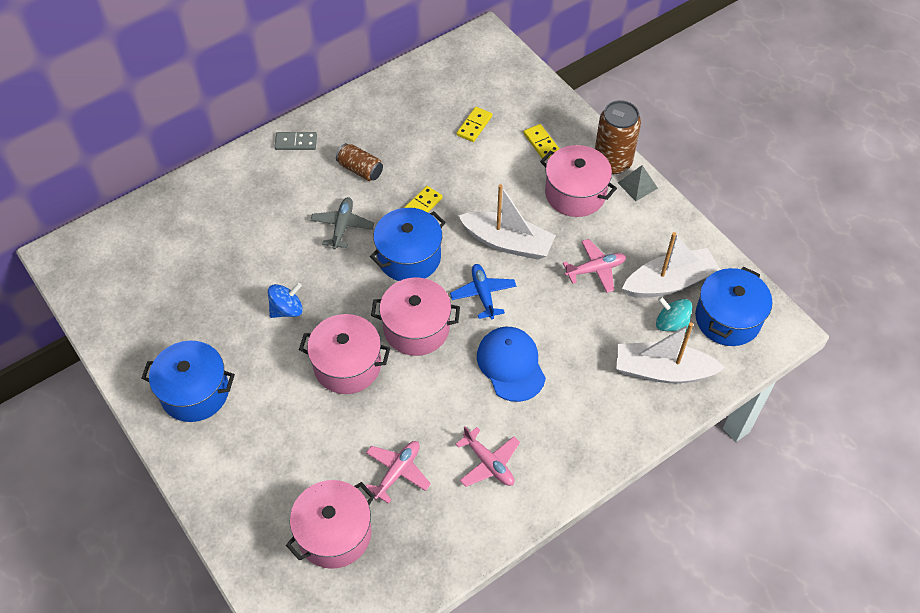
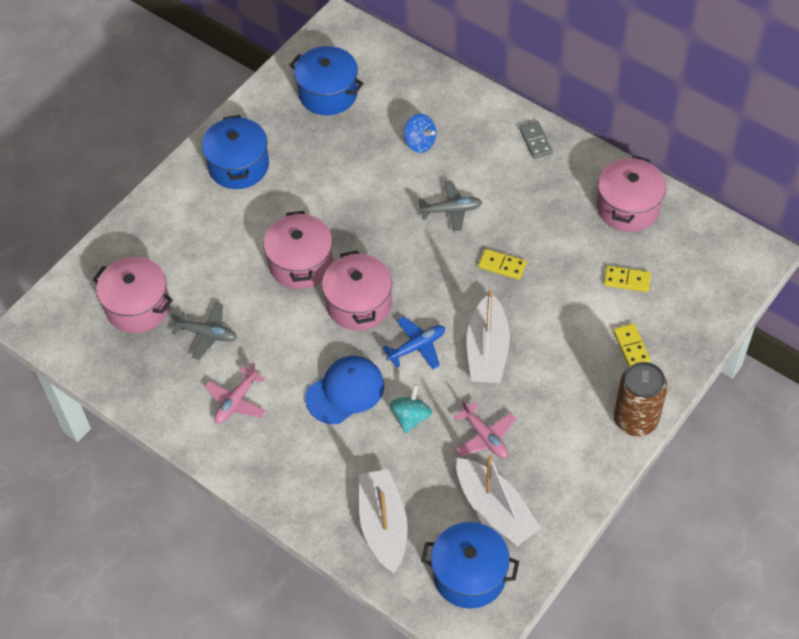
camera: 75 degrees right, 0 degrees up
(287, 309) = (343, 200): blue spinning top -> blue spinning top (420, 143)
(360, 169) = (525, 202): brown can -> none
(397, 472) = (207, 334): pink plane -> grey plane
(409, 257) = (436, 274): blue pot -> blue pot (328, 93)
(541, 143) = (631, 347): yellow domino -> yellow domino turned 60 degrees counterclockwise
(575, 193) = (576, 395): pink pot -> pink pot (628, 207)
(637, 185) = (613, 451): grey pyramid -> none
(671, 324) = (443, 522): turquoise spinning top -> turquoise spinning top (411, 417)

